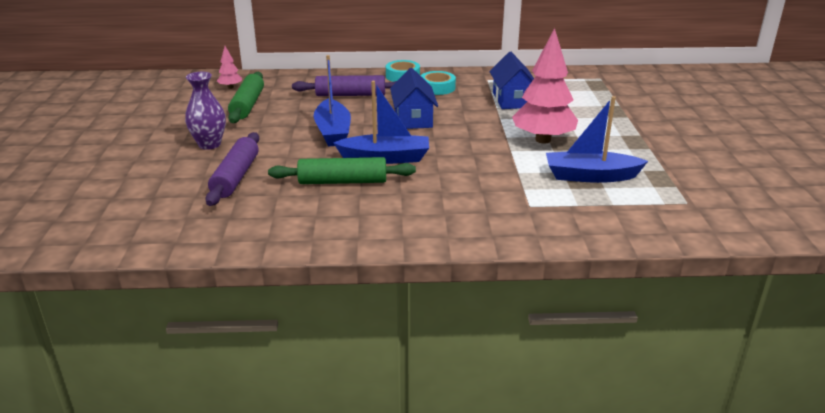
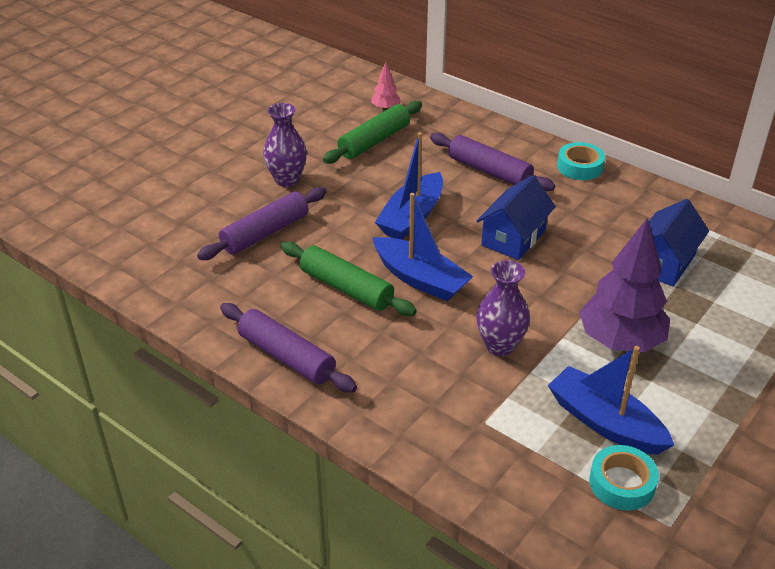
camera: 40 degrees right, 10 degrees up
(355, 232) = (286, 356): none -> purple rolling pin
(437, 88) = (597, 202): turquoise tape -> turquoise tape (622, 483)
(483, 168) = (500, 346): none -> purple vase
(543, 140) = (620, 341): pink tree -> purple tree

